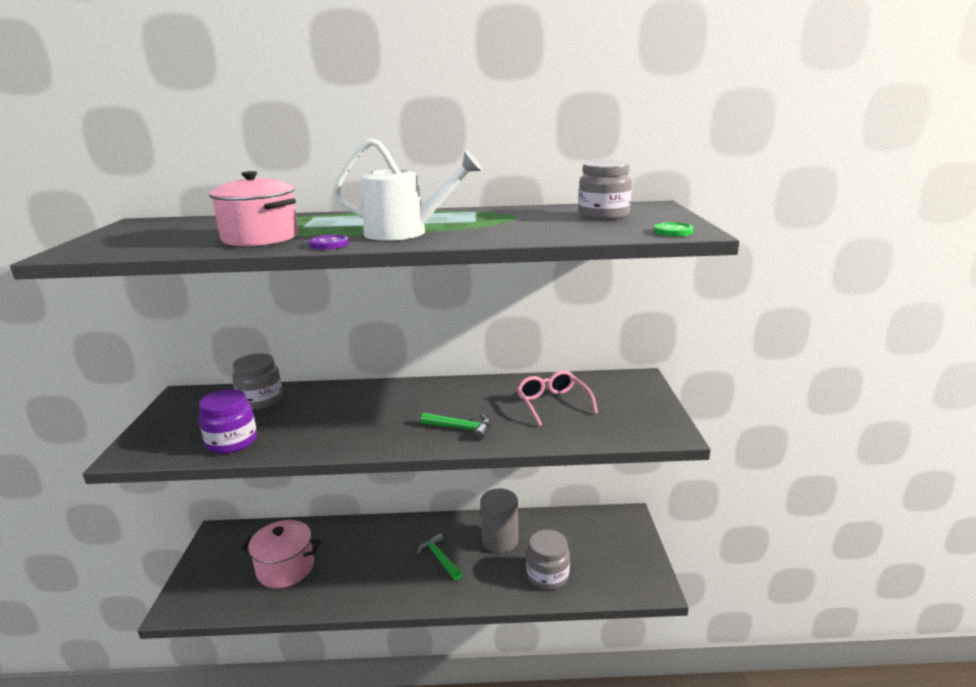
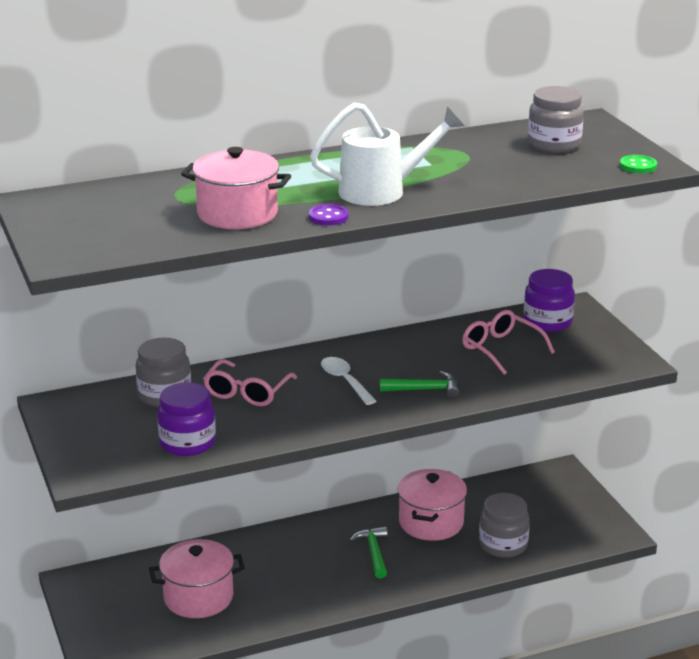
camera: 20 degrees left, 5 degrees up
(320, 408) = (247, 392): none -> pink glasses
(403, 411) = (345, 381): none -> white spoon
(439, 558) = (374, 552): green hammer -> green hammer turned 45 degrees clockwise
(500, 541) = (431, 522): grey cylinder -> pink pot
(608, 387) = (547, 322): none -> purple jar

